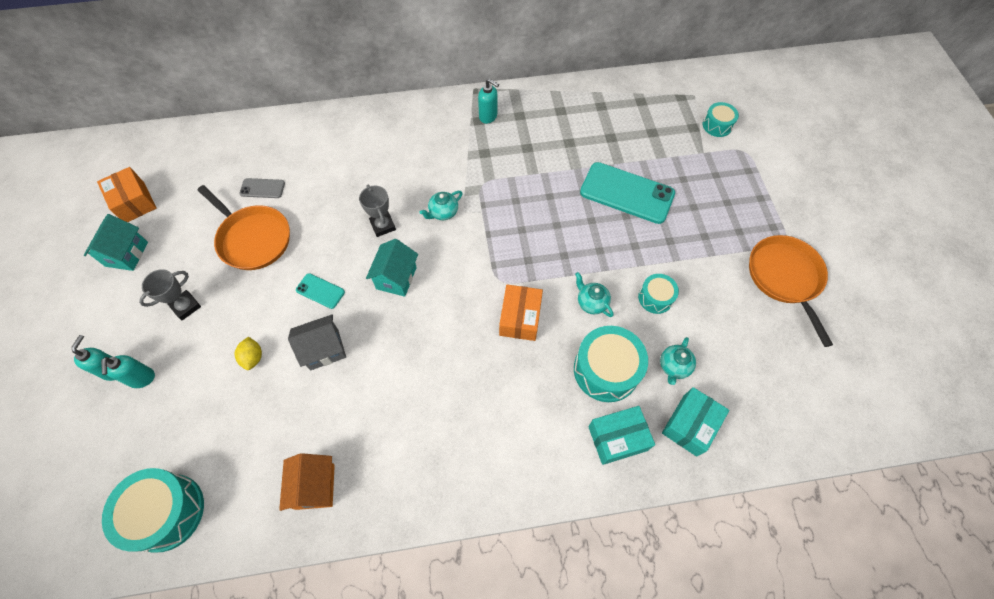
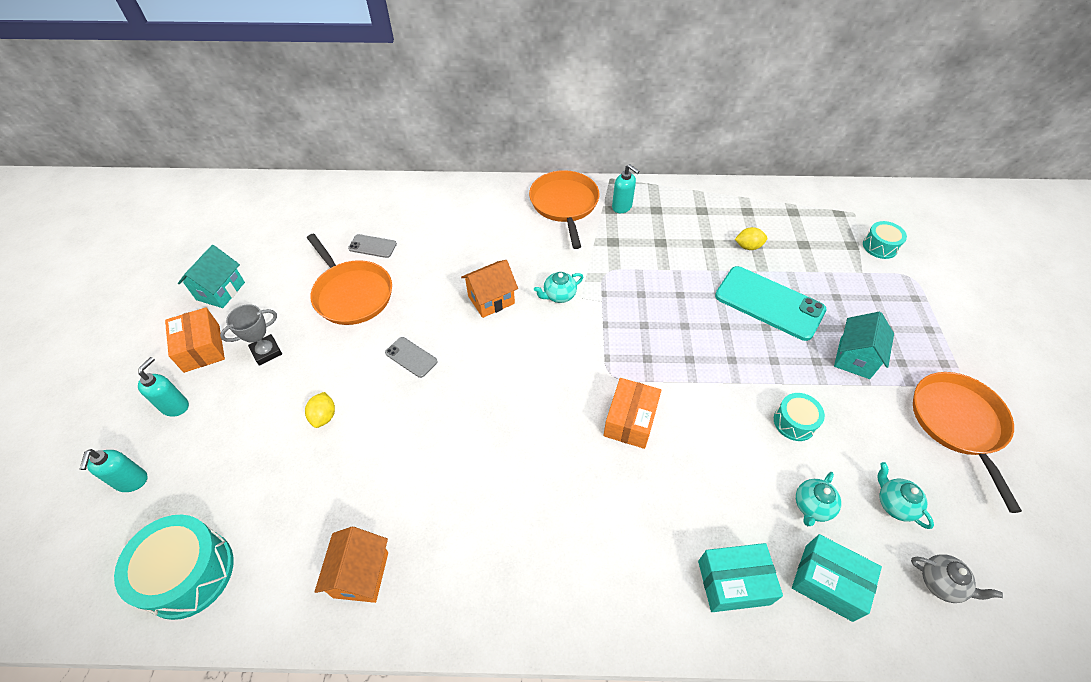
camera: 10 degrees right, 10 degrees down
(134, 202) = (241, 242): orange box -> orange box (202, 348)
(142, 378) = (202, 419): turquoise soap dispenser -> turquoise soap dispenser (132, 481)
(320, 291) = (411, 357): turquoise phone -> grey phone
(324, 349) = (403, 420): grey house -> none
(383, 226) = (491, 300): grey trophy -> orange house
(396, 278) = (496, 356): turquoise house -> turquoise house (854, 358)
(435, 121) = (564, 204): none -> orange pan
(591, 302) = (716, 416): turquoise teapot -> turquoise teapot (894, 504)
(604, 141) = (748, 246): none -> yellow lemon
(606, 370) = (727, 496): turquoise drum -> none
(690, 425) = (828, 582): turquoise box -> turquoise box turned 75 degrees clockwise
(774, 410) = (941, 583): none -> grey teapot

